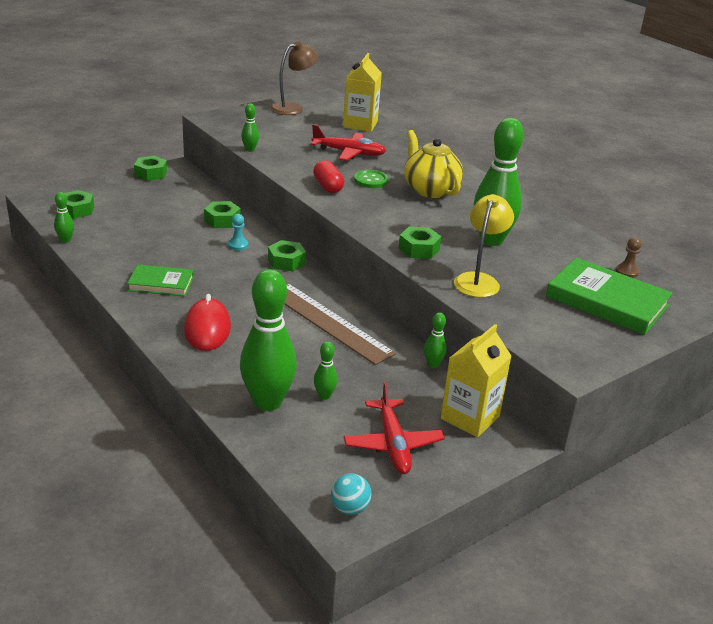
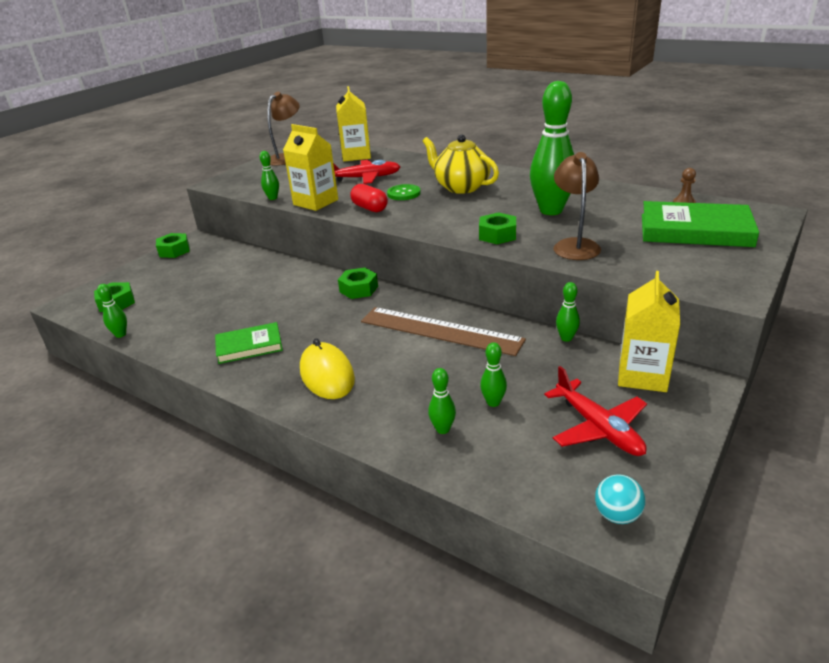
camera: 15 degrees left, 0 degrees up
(207, 328) = (327, 375): red mouse -> yellow mouse
(222, 220) = (271, 271): green nut -> none
(238, 245) = (302, 288): turquoise pawn -> none
(267, 402) = (443, 429): green bowling pin -> green bowling pin, size x0.44
(284, 165) = (315, 202): none -> yellow carton
(479, 280) = (574, 245): yellow lamp -> brown lamp

